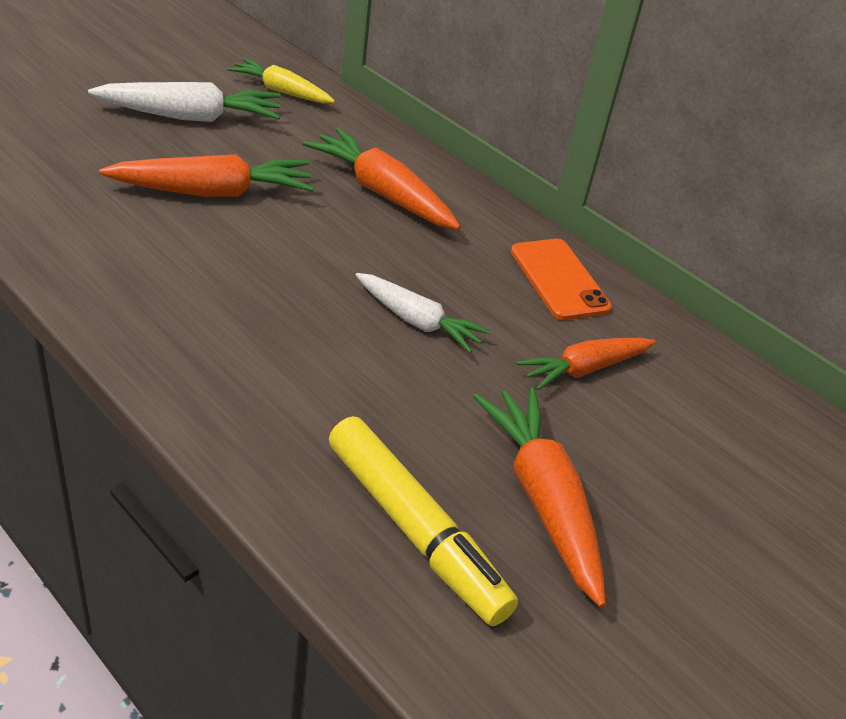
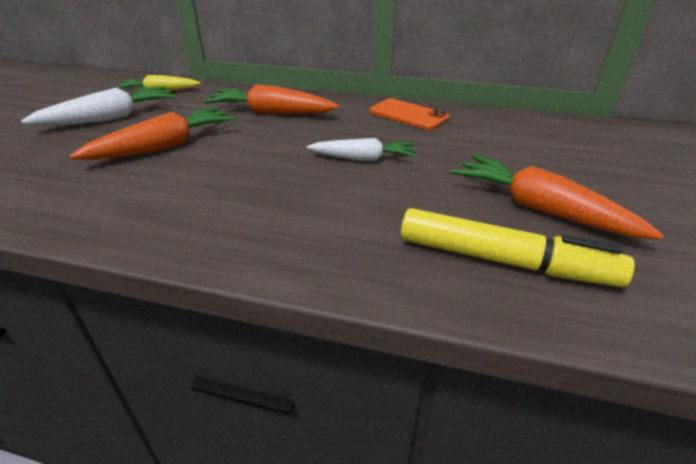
camera: 25 degrees left, 5 degrees down
(584, 369) = (472, 144): orange carrot -> none

